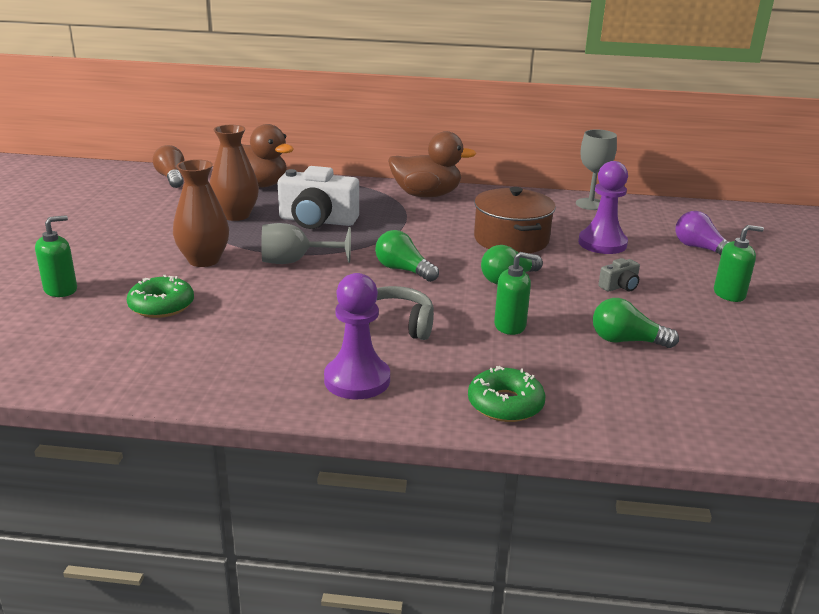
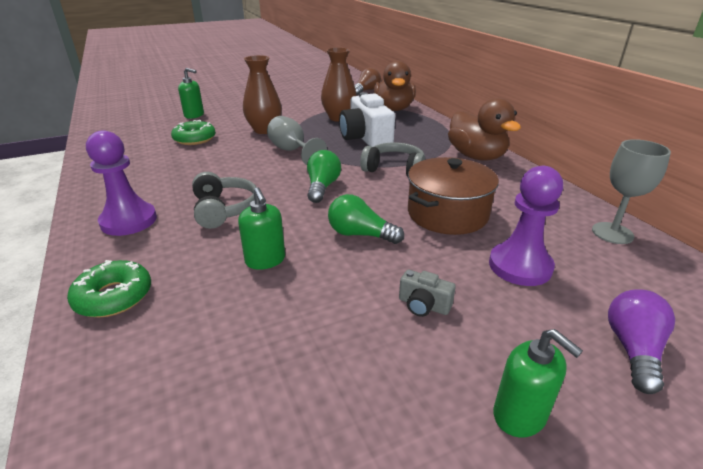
camera: 60 degrees right, 5 degrees up
(408, 231) = (394, 169): none -> grey headphones
(626, 341) = (290, 343): green light bulb -> none

